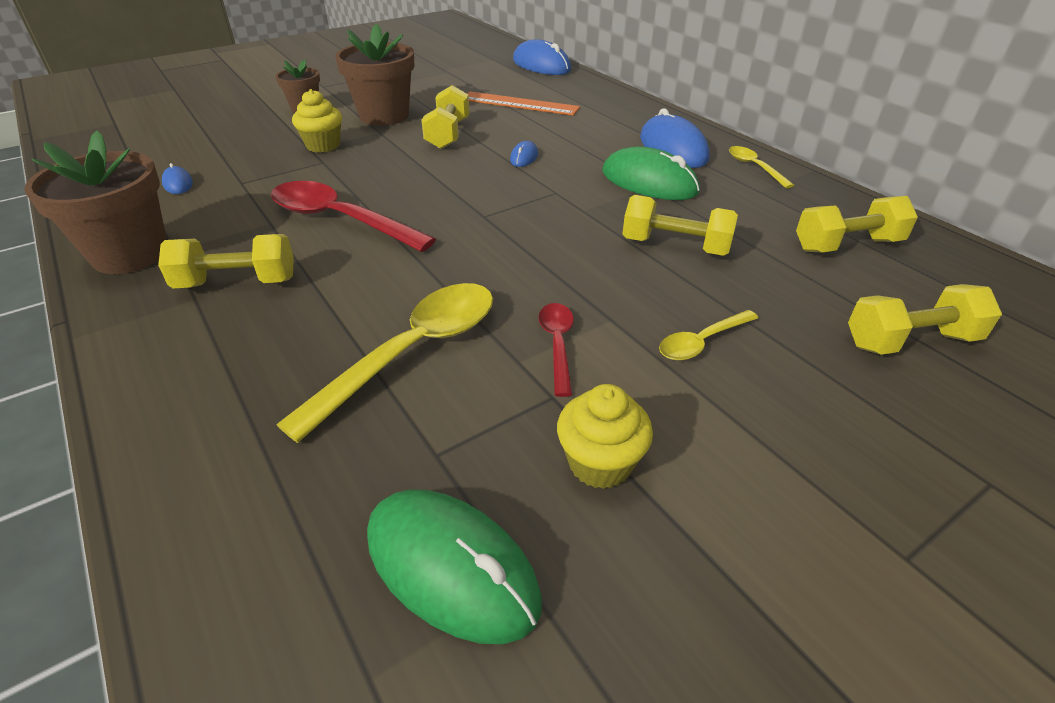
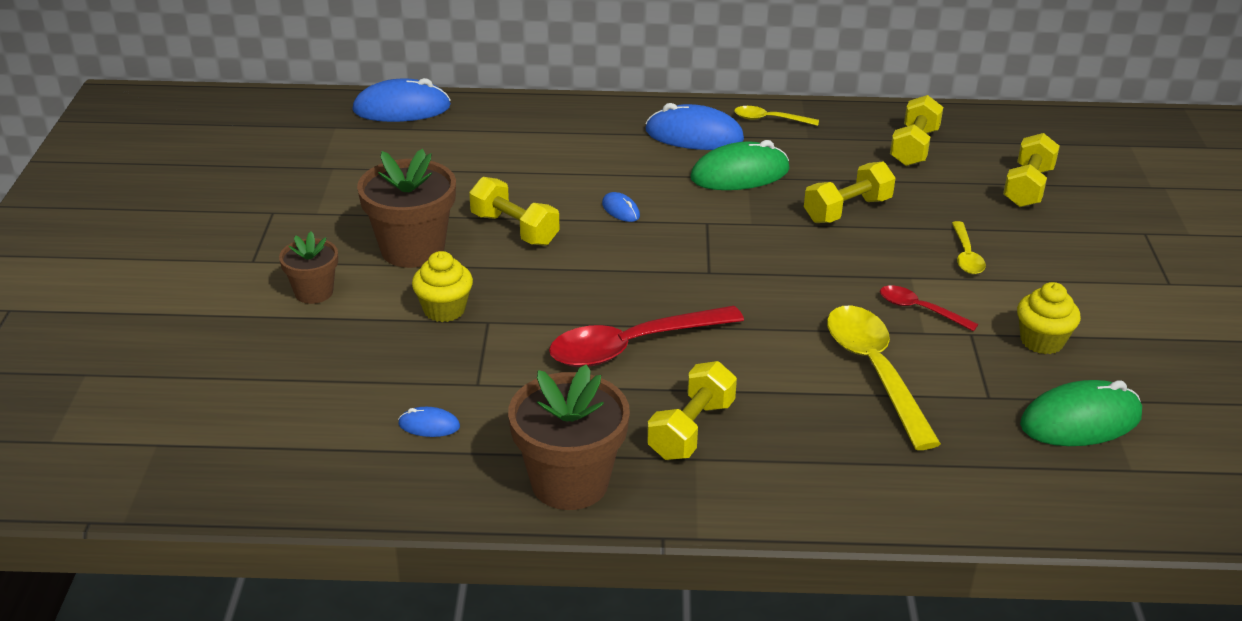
camera: 55 degrees left, 5 degrees down
(519, 104) = (492, 163): orange ruler -> none

